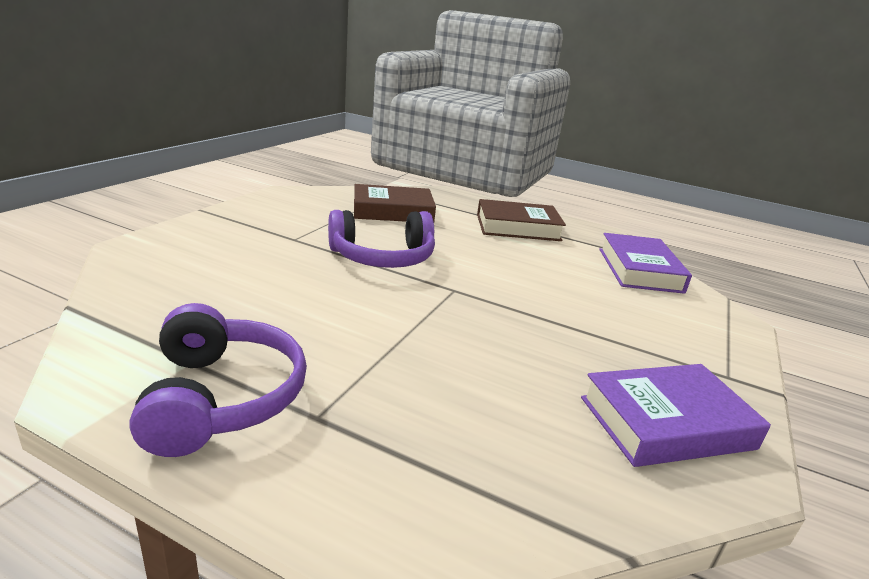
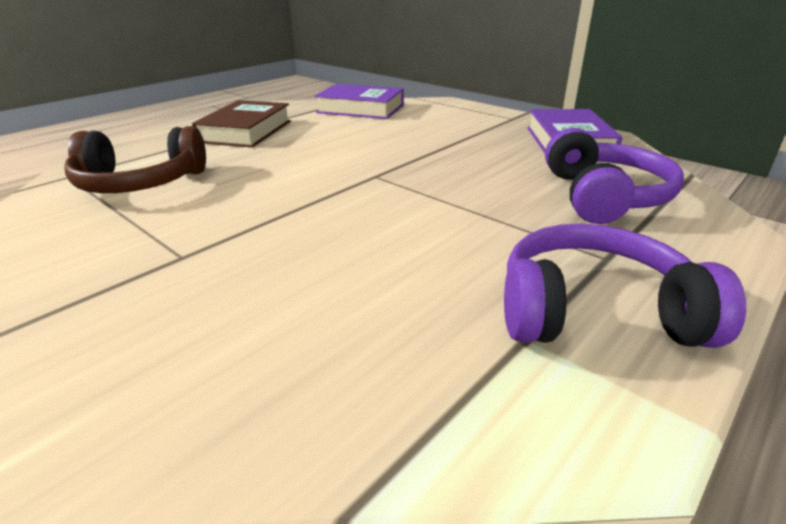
camera: 70 degrees left, 5 degrees up
(382, 257) = (282, 201): purple headphones -> purple headphones (603, 196)
(392, 211) = (140, 183): brown book -> brown headphones

